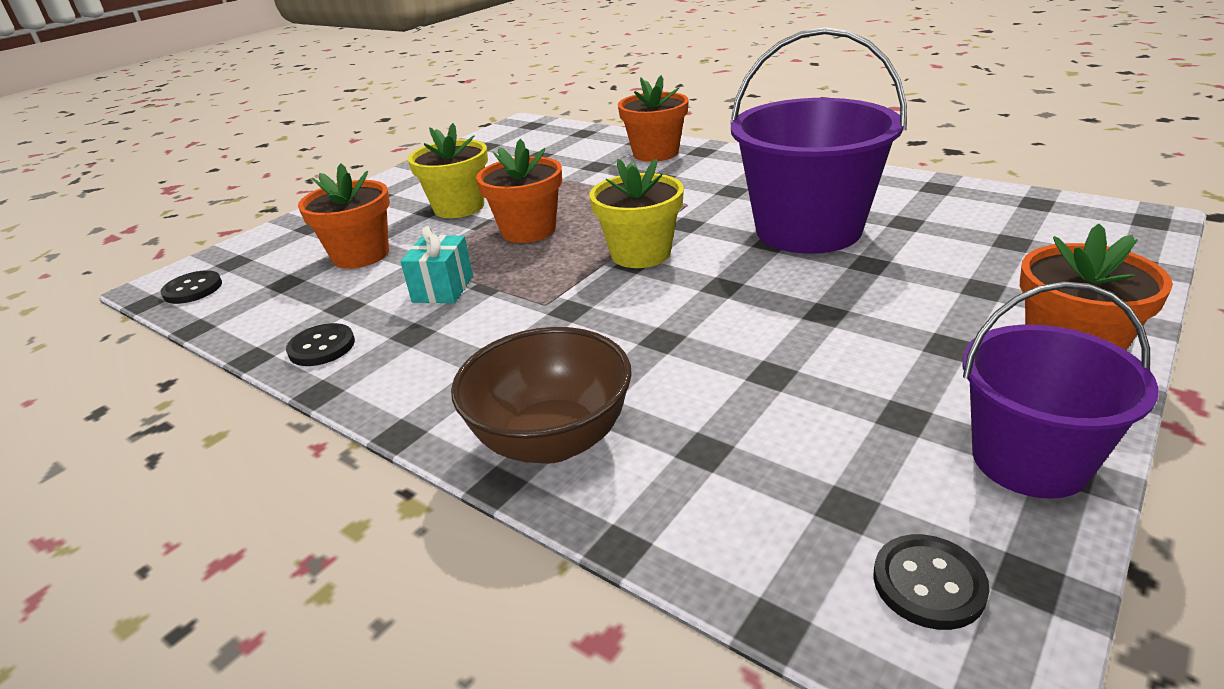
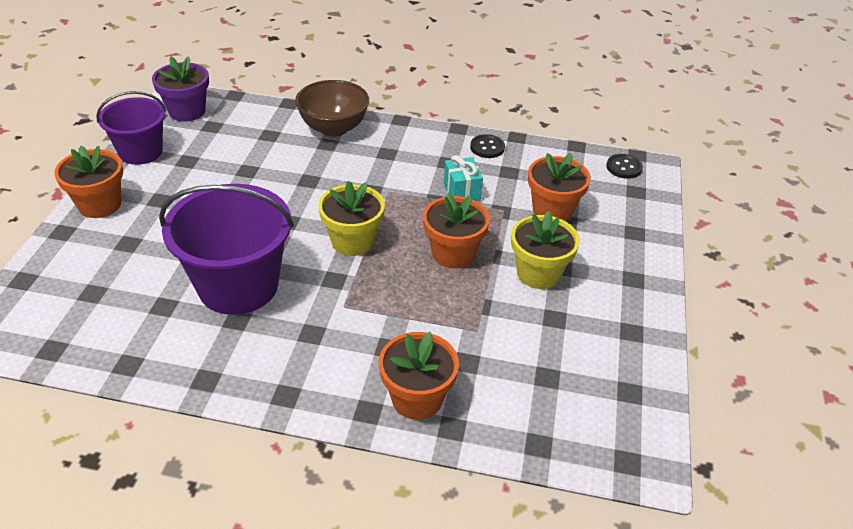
camera: 150 degrees right, 10 degrees up
(928, 583) = (187, 111): black button -> purple flower pot

